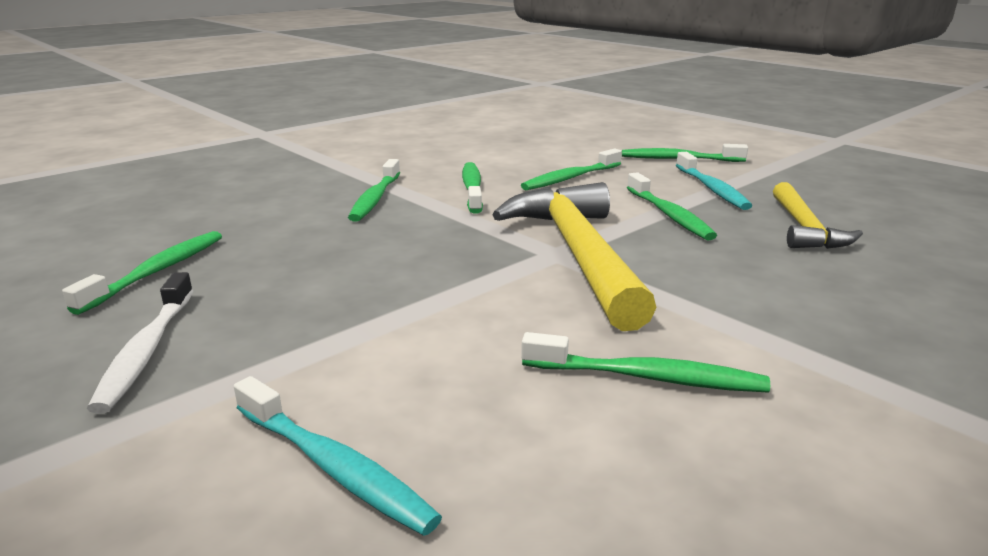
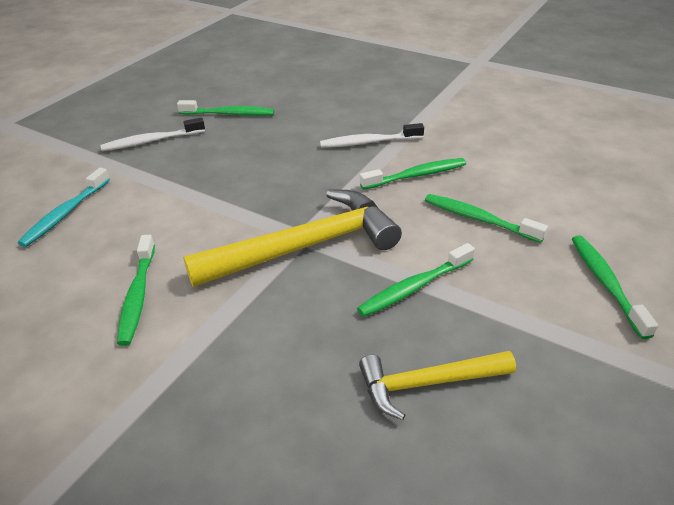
camera: 75 degrees right, 15 degrees up
(375, 198) = (368, 142): green toothbrush -> white toothbrush
(712, 189) = (512, 313): turquoise toothbrush -> none

